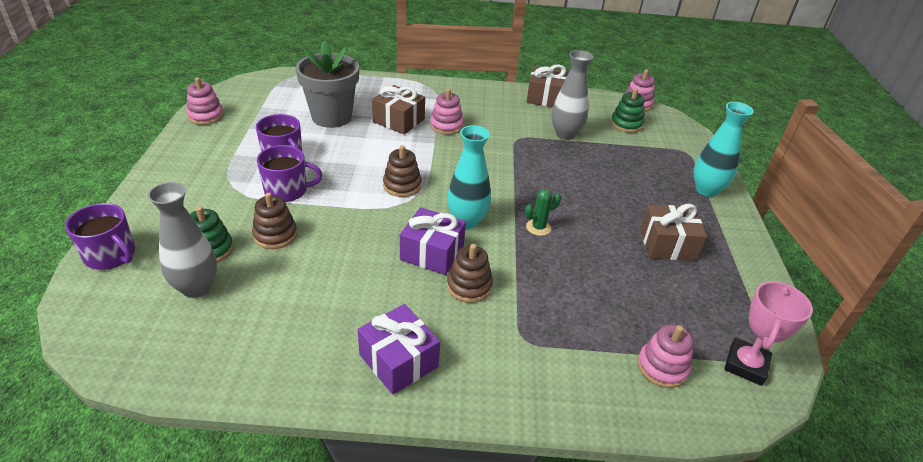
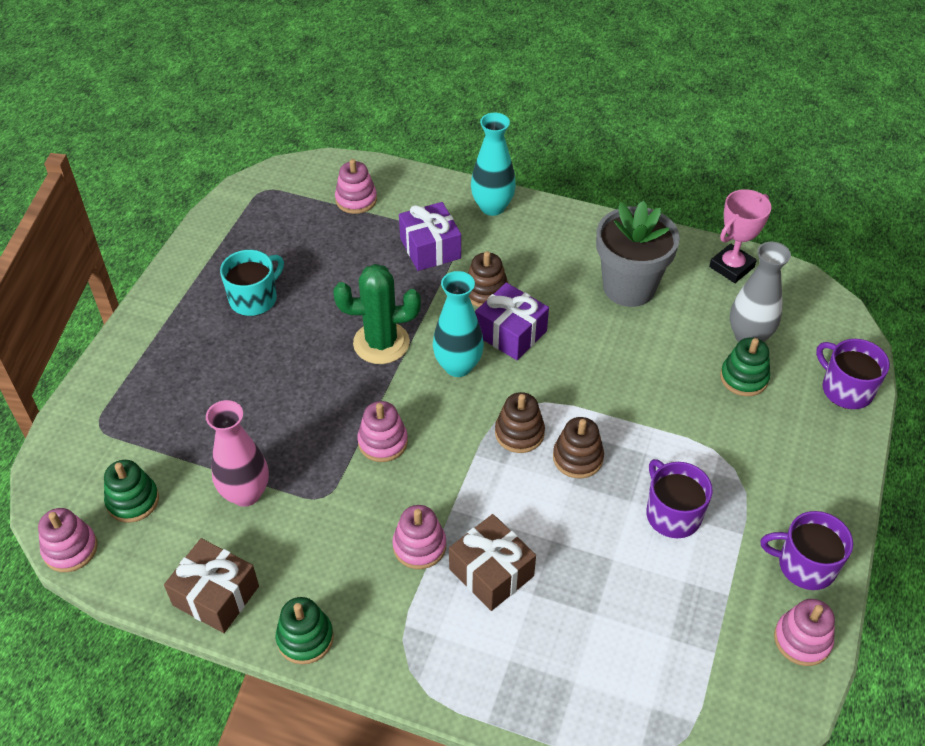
camera: 160 degrees left, 10 degrees up
(275, 235) = (676, 385): brown stacking toy -> brown stacking toy (577, 458)
(287, 190) = (665, 450): purple mug -> purple mug (805, 565)
(332, 117) = (597, 601): grey flower pot -> grey flower pot (629, 287)
(398, 360) = (568, 242): purple gift -> purple gift (430, 248)
(488, 90) = (305, 638): none -> green stacking toy
(497, 168) = (383, 442): none -> pink stacking toy
(538, 227) = (381, 343): green cactus -> green cactus, size x1.94
(565, 134) = (246, 493): grey vase -> pink vase
(667, 244) = (254, 298): brown gift -> turquoise mug
(706, 190) = (138, 358): turquoise vase -> turquoise vase (492, 207)
(746, 365) = (286, 189): pink trophy -> pink trophy (731, 267)

